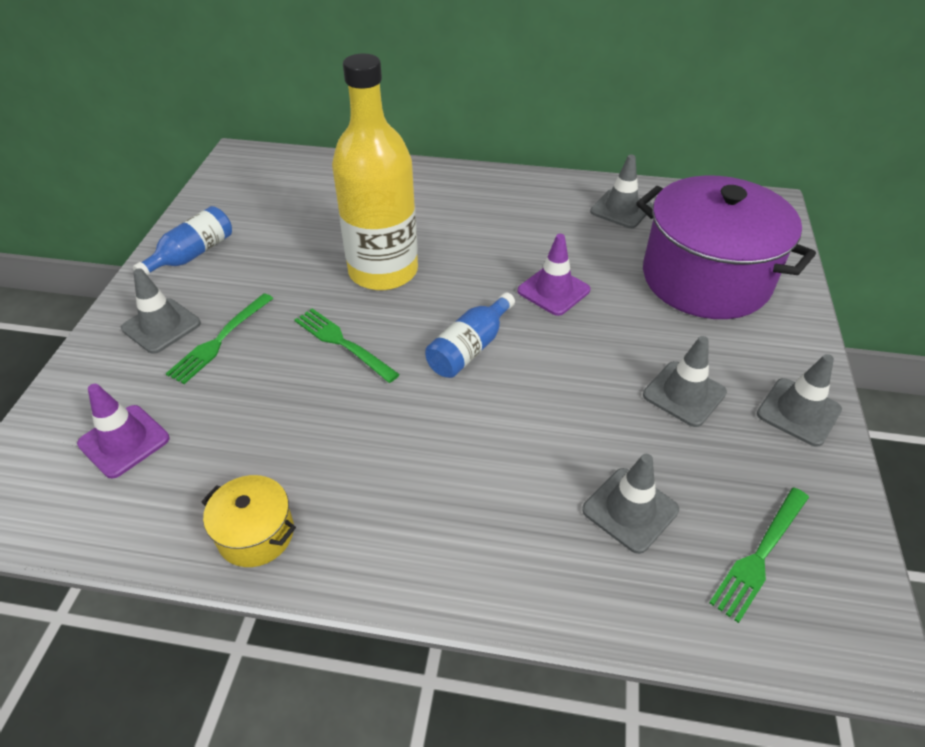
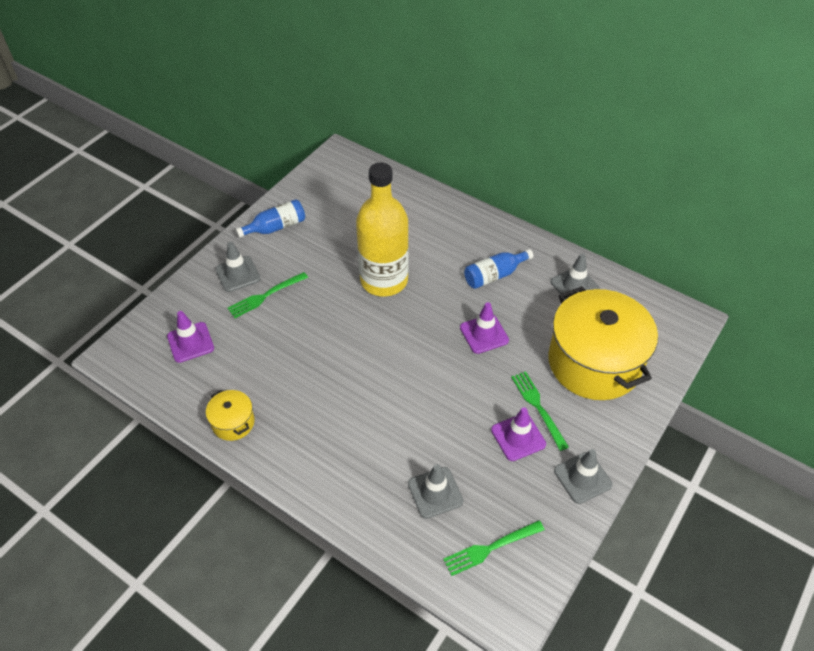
camera: 25 degrees right, 5 degrees up
(342, 343) = (333, 324): green fork -> green fork (538, 407)
(469, 348) = (406, 356): blue bottle -> blue bottle (494, 275)
(684, 394) = (518, 437): grey traffic cone -> purple traffic cone
(705, 279) = (594, 362): purple pot -> yellow pot

